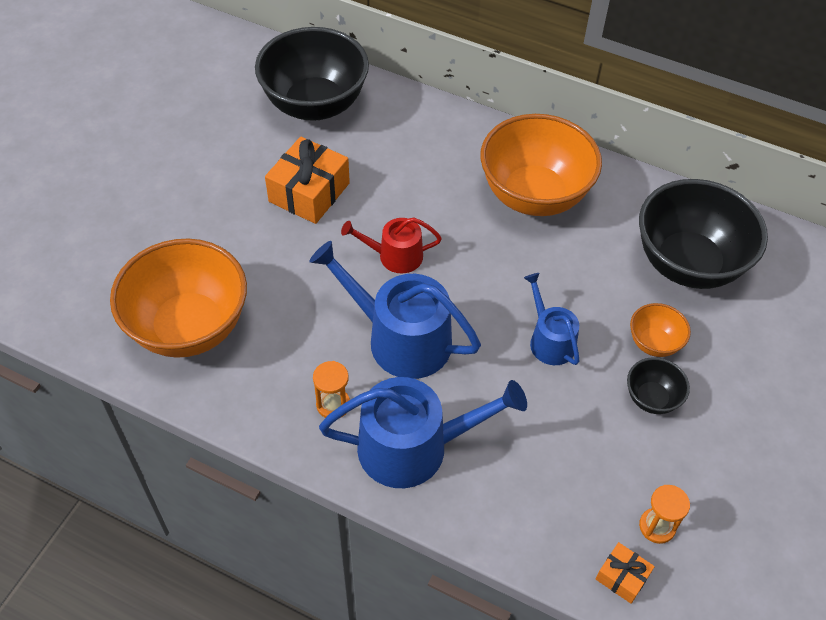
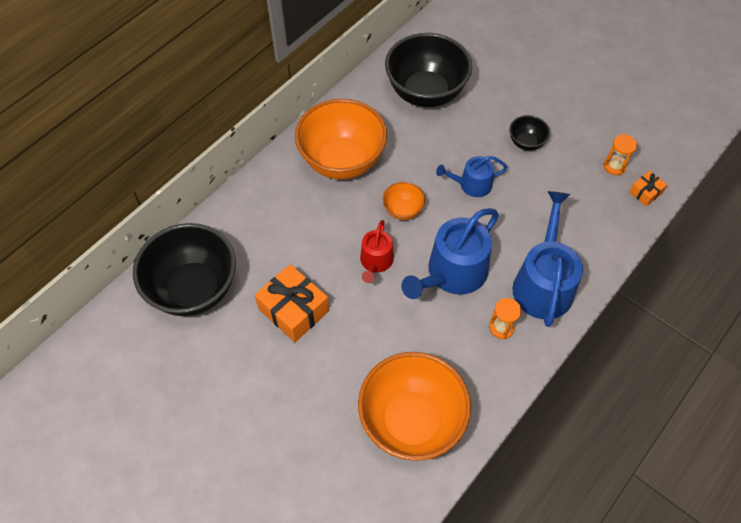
camera: 75 degrees left, 5 degrees up
(654, 343) = (485, 129): orange bowl -> orange bowl (403, 210)

